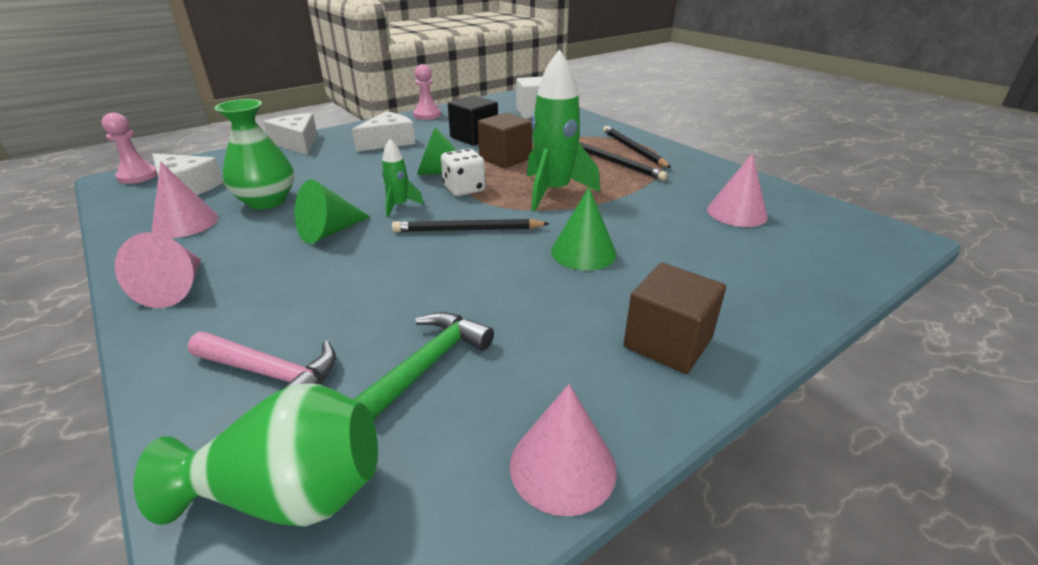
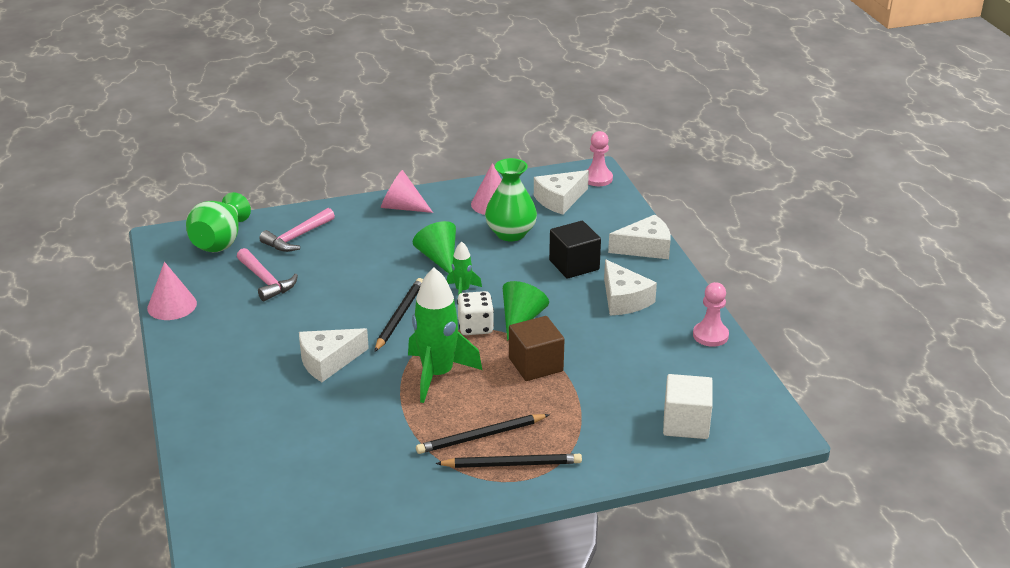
camera: 110 degrees right, 0 degrees up
(429, 363) = (266, 281): green hammer -> pink hammer
(474, 137) = (611, 356): black cube -> black cube (574, 265)
(583, 252) = (328, 361): green cone -> white cheese
(667, 343) = (212, 363): brown cube -> none
(736, 213) = (324, 470): pink cone -> none

